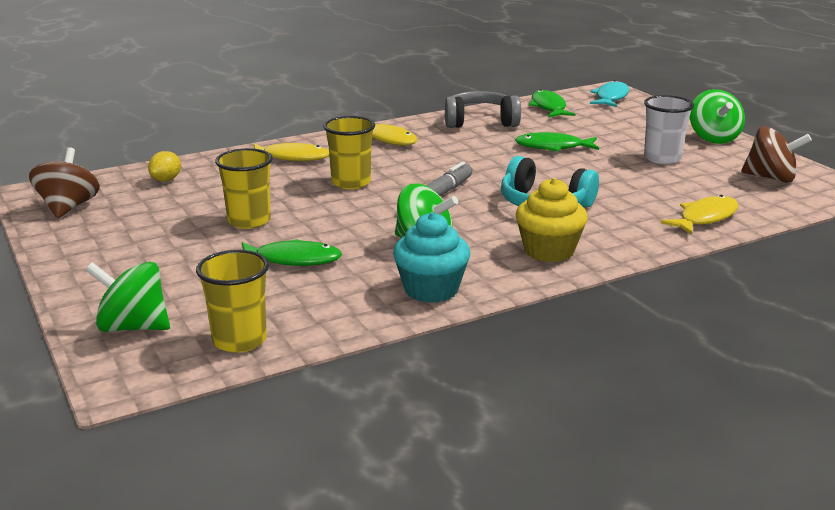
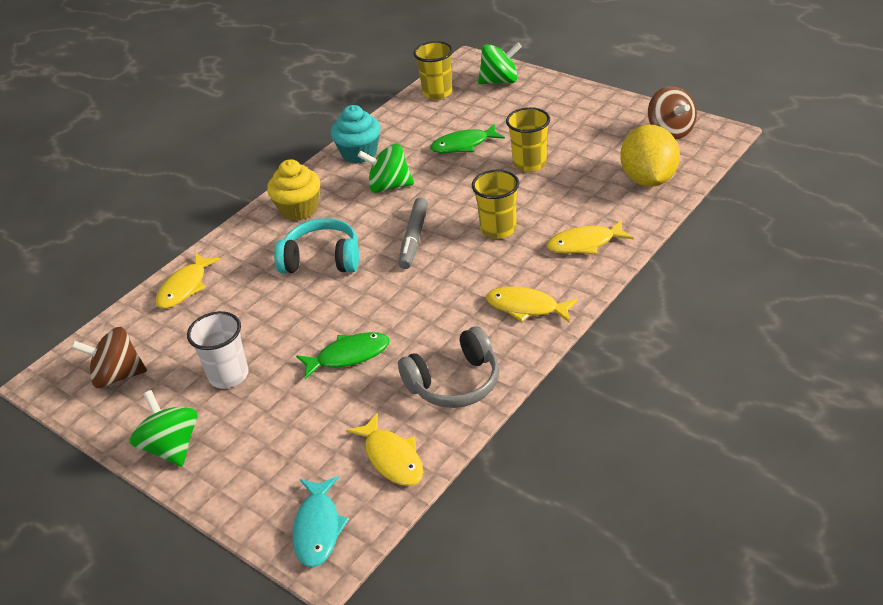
camera: 160 degrees right, 15 degrees up
(166, 180) = (648, 179): yellow lemon -> yellow lemon, size x2.17
(548, 107) = (392, 458): green fish -> yellow fish

